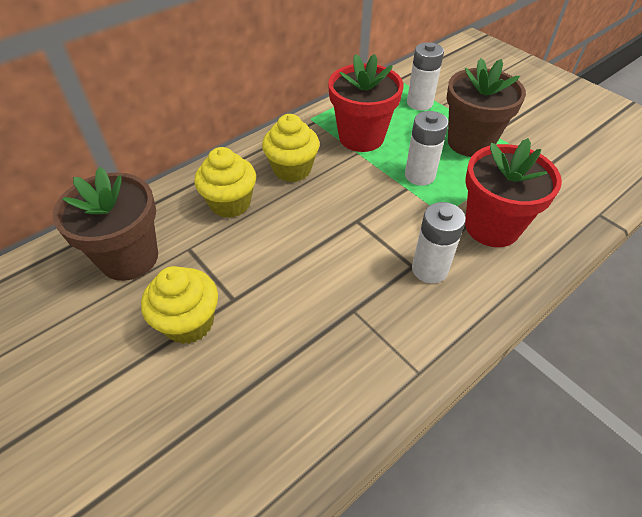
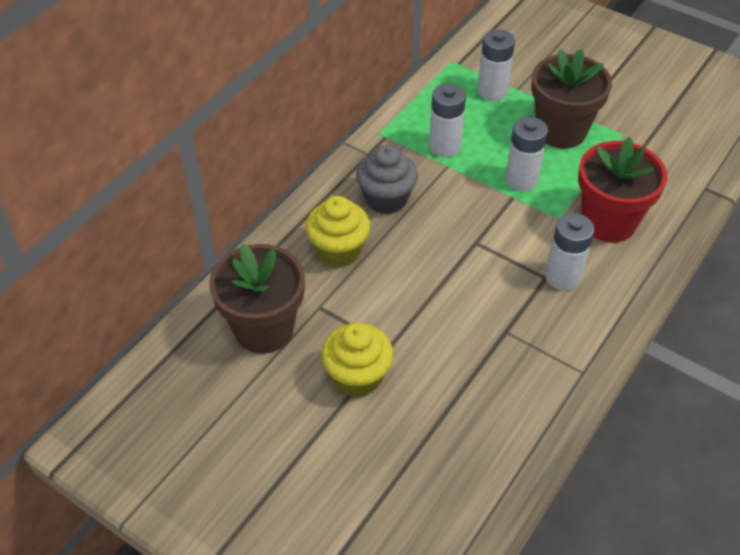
camera: 15 degrees left, 0 degrees up
(292, 169) = (386, 199): yellow cupcake -> grey cupcake
(361, 137) = (444, 146): red flower pot -> white battery

